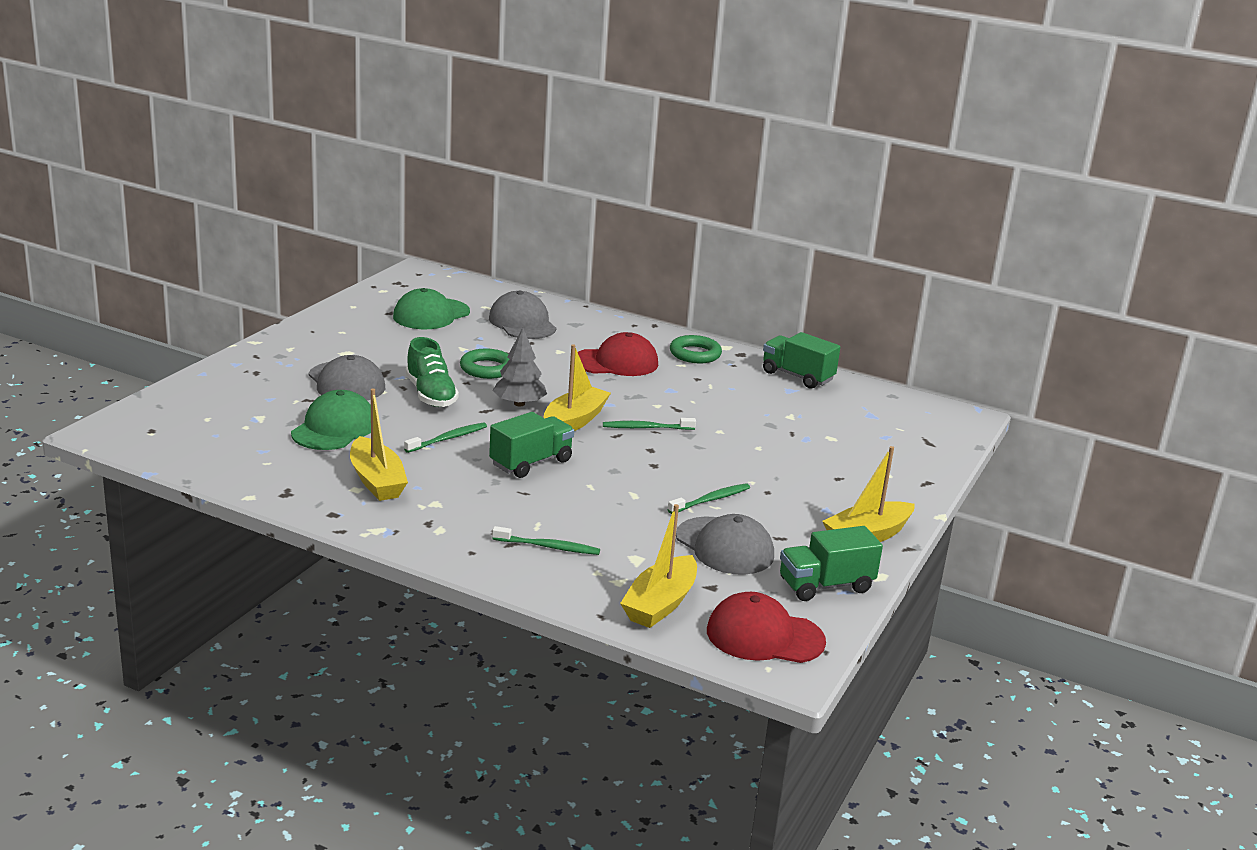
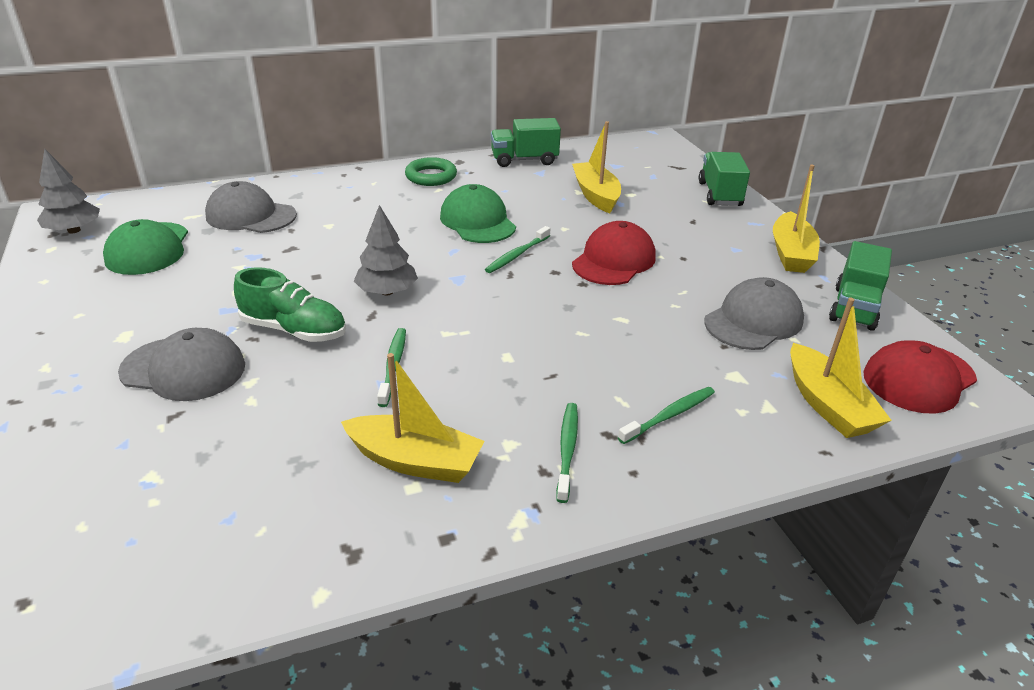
camera: 45 degrees left, 10 degrees up
(334, 428) = (263, 430): green cap -> green cap (477, 221)
(410, 285) = (74, 230): none -> grey tree
(487, 368) = (298, 274): green ring -> none
(531, 463) = (502, 342): green truck -> green truck (719, 194)
(574, 421) = (458, 281): yellow boat -> yellow boat (596, 195)
(616, 362) = (390, 212): red cap -> red cap (614, 260)
(711, 500) = (670, 288): green toothbrush -> green toothbrush (567, 450)
(724, 546) = (753, 321): grey cap -> grey cap turned 45 degrees counterclockwise

